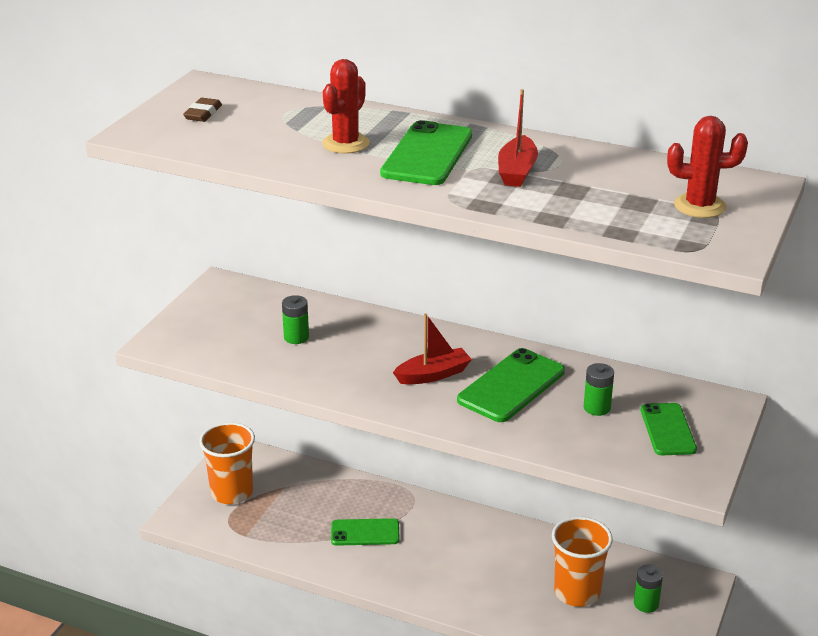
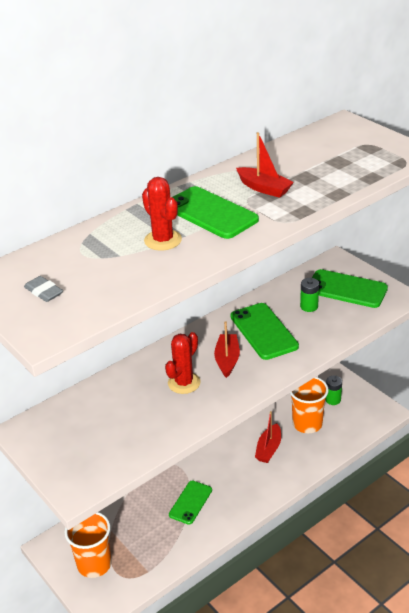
camera: 60 degrees left, 5 degrees up
(203, 114) = (44, 292): brown eraser -> grey eraser
(296, 337) = (131, 410): green battery -> none
(501, 570) = (269, 449): none -> red boat
(667, 430) = (346, 289): green phone -> green phone, size x1.50
(699, 206) = (356, 146): red cactus -> red cactus (184, 383)

